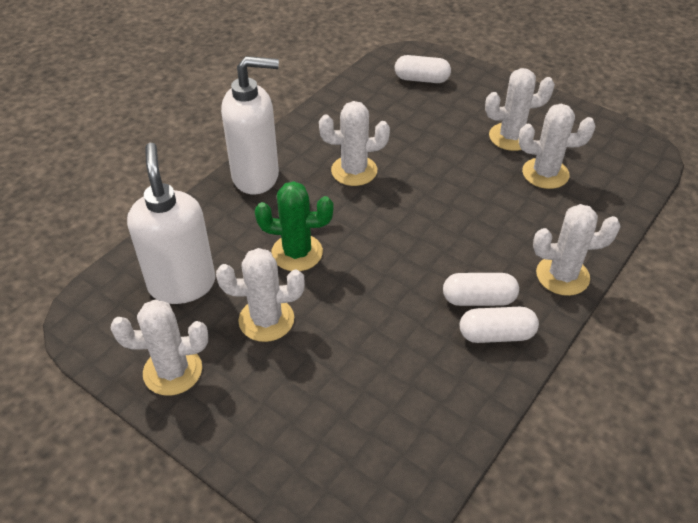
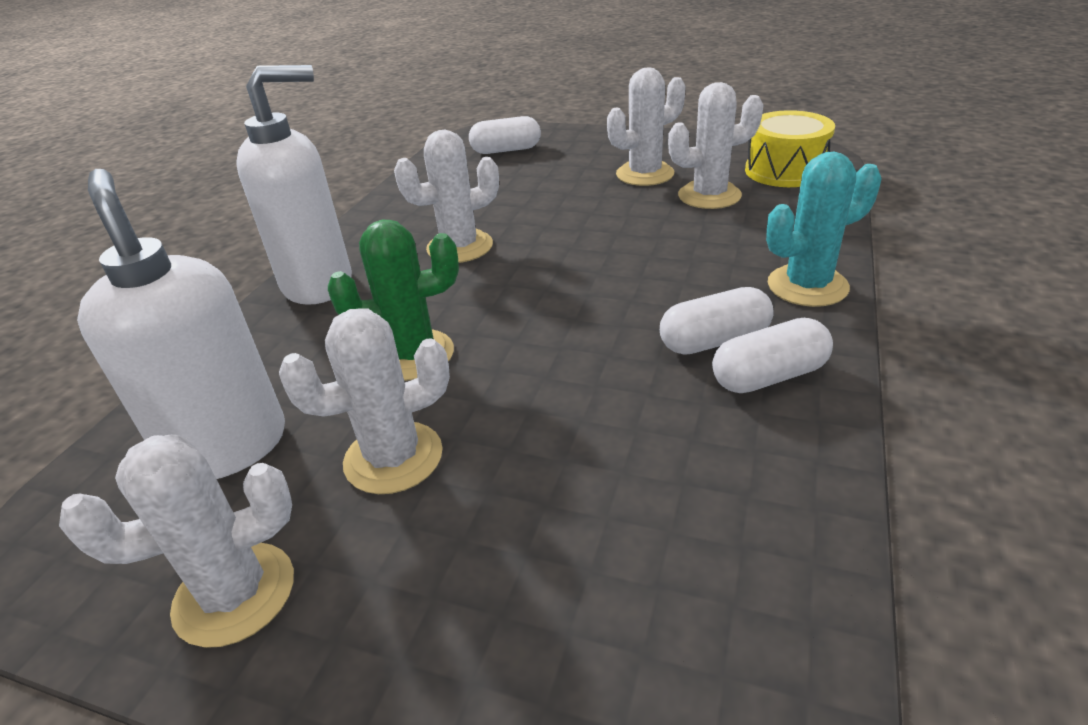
camera: 15 degrees left, 10 degrees down
(562, 276) = (807, 286): white cactus -> turquoise cactus
(615, 164) = (785, 170): none -> yellow drum

